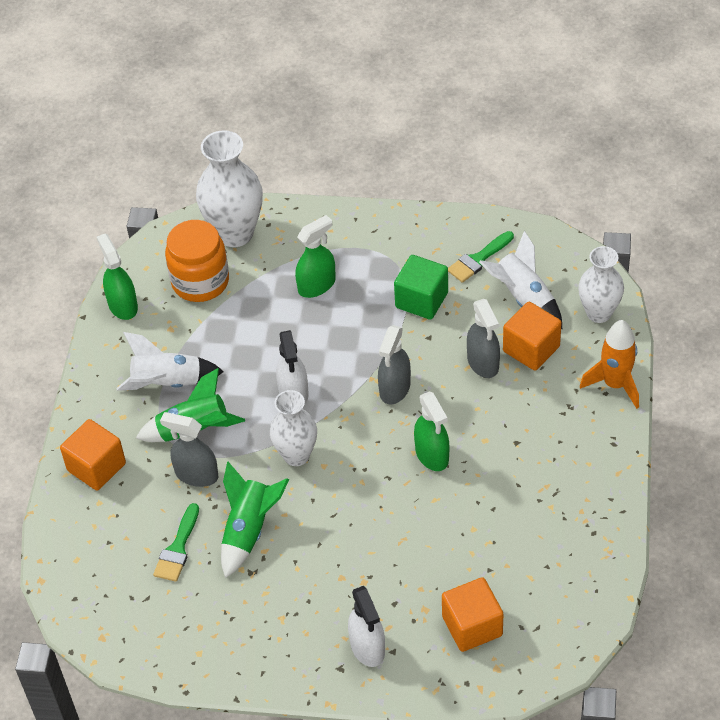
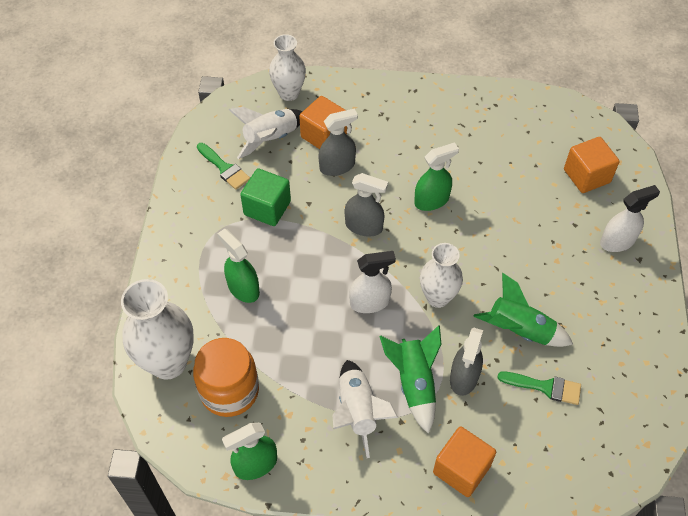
camera: 95 degrees left, 5 degrees up
(615, 384) = (360, 87): orange rocket -> none

